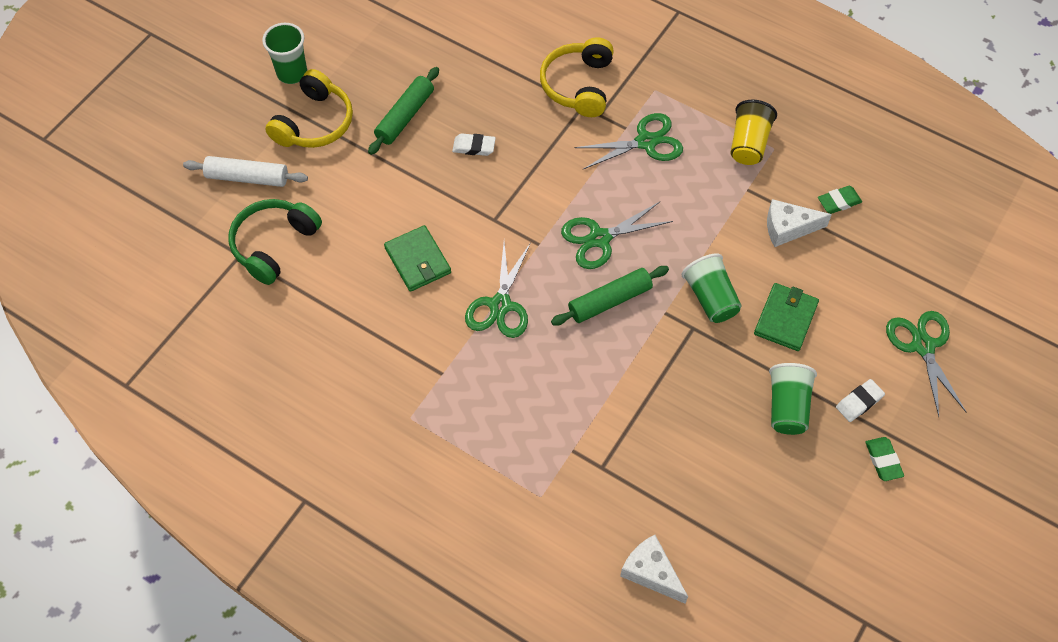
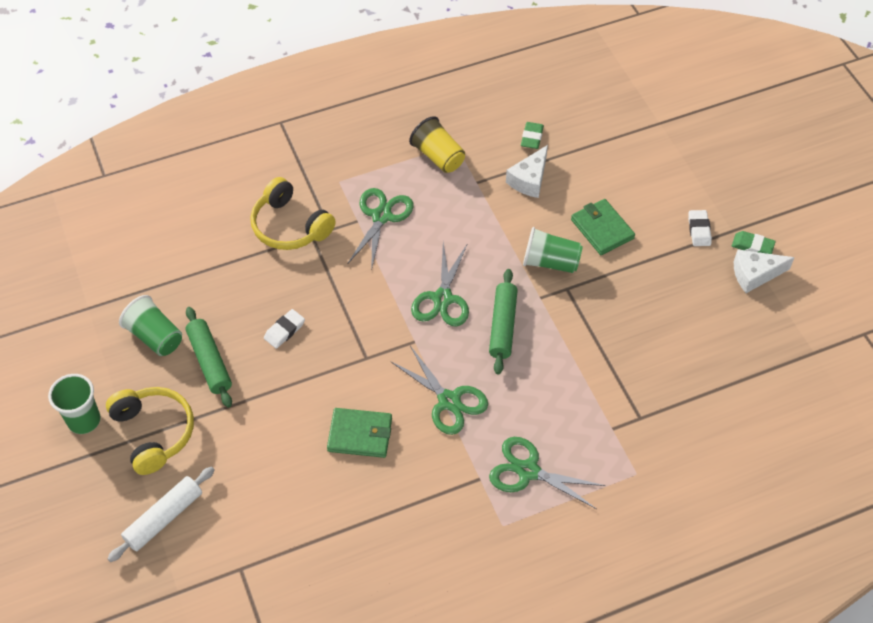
camera: 55 degrees left, 5 degrees down
(274, 245) = (253, 535): green headphones -> none
(651, 572) = (746, 438): white cheese -> white cheese (755, 274)
(787, 407) = (673, 273): green cup -> green cup (155, 336)
(923, 346) = (682, 167): green scissors -> green scissors (528, 471)

